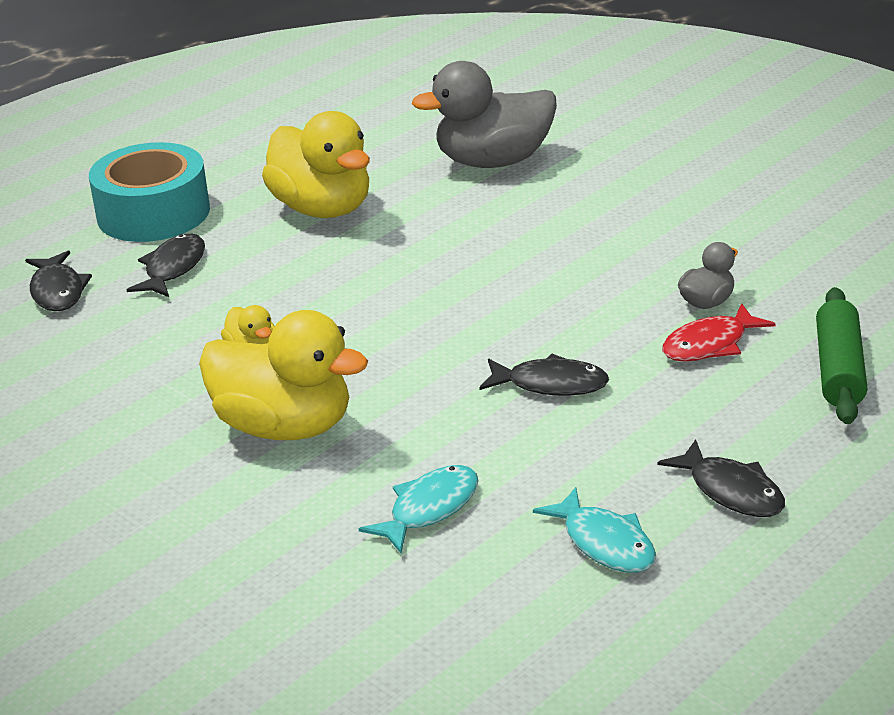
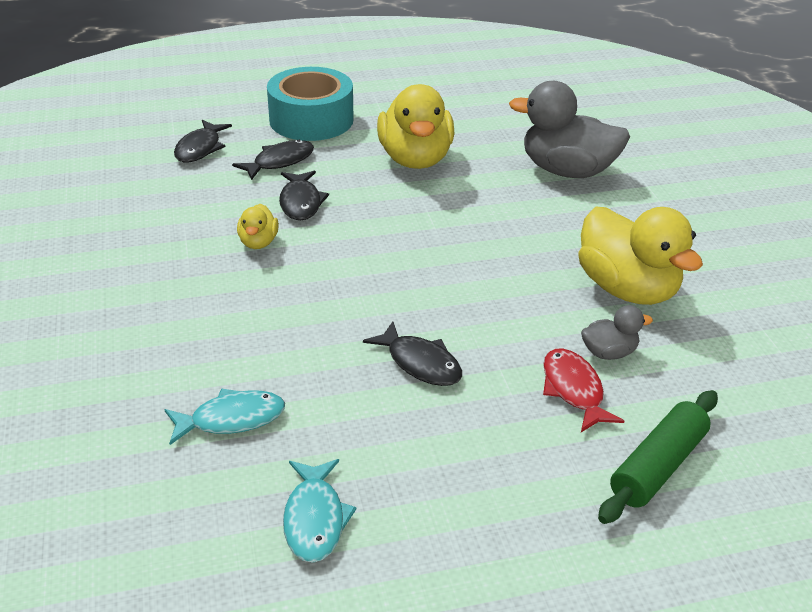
camera: 30 degrees right, 5 degrees up
(285, 427) = (216, 306): yellow duck -> yellow duck (627, 289)
(710, 344) = (573, 390): red fish -> red fish turned 75 degrees clockwise
(731, 491) = (456, 529): black fish -> black fish (300, 202)

